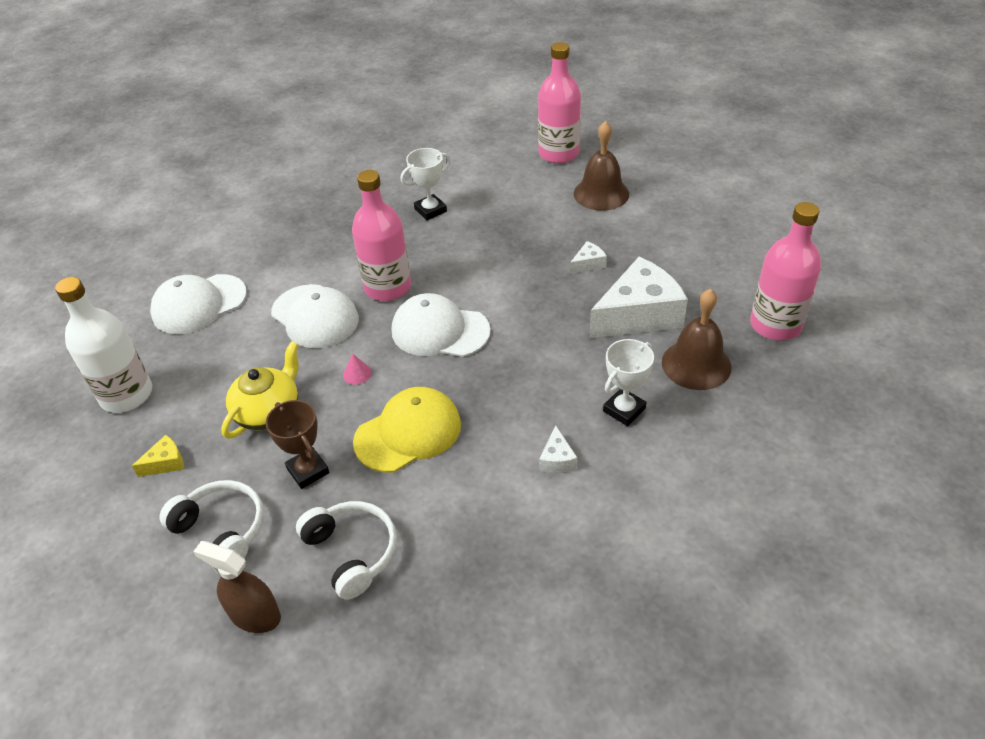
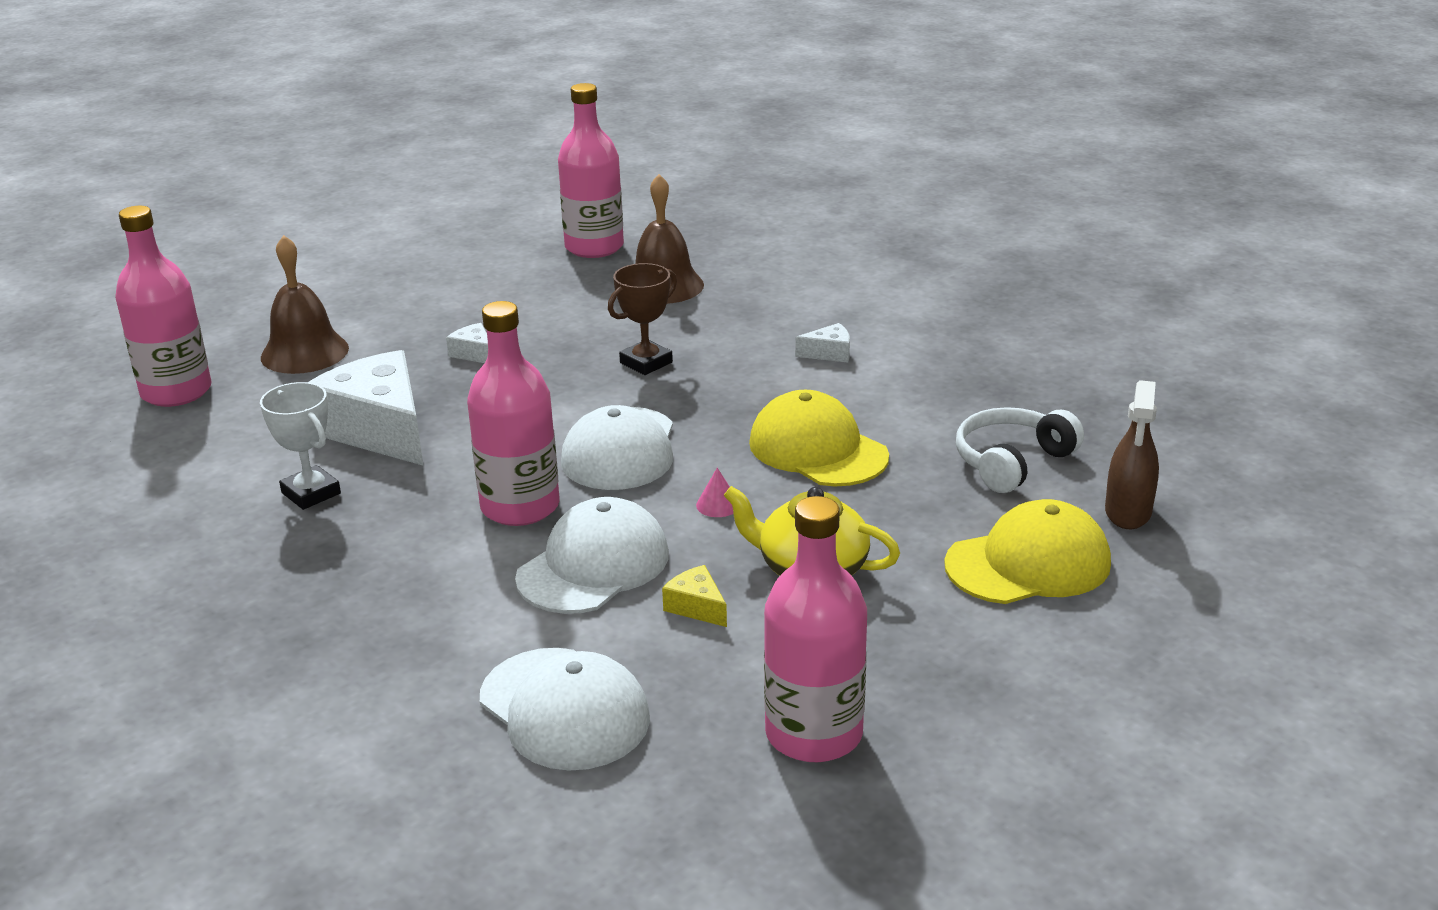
camera: 100 degrees left, 15 degrees down
(126, 395) = (814, 734): white bottle -> pink bottle
(166, 463) = (940, 645): yellow cheese -> yellow cheese (696, 607)
(222, 530) = (1028, 563): white headphones -> yellow cap
(308, 471) = (906, 514): brown trophy -> brown trophy (646, 363)
(624, 410) = (743, 321): white trophy -> none
(638, 315) = (580, 318): white cheese -> white cheese (379, 430)

